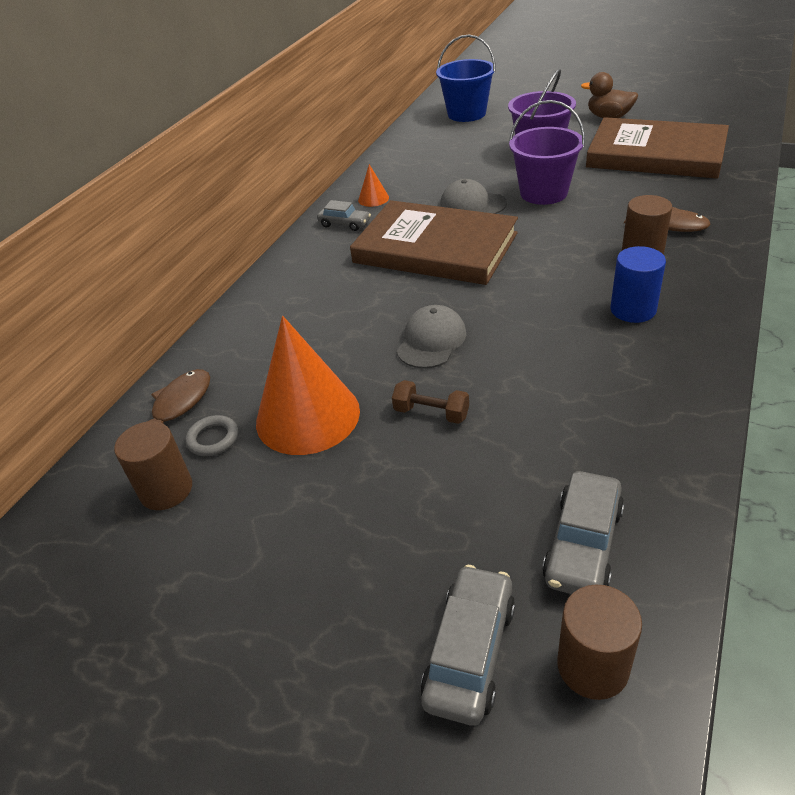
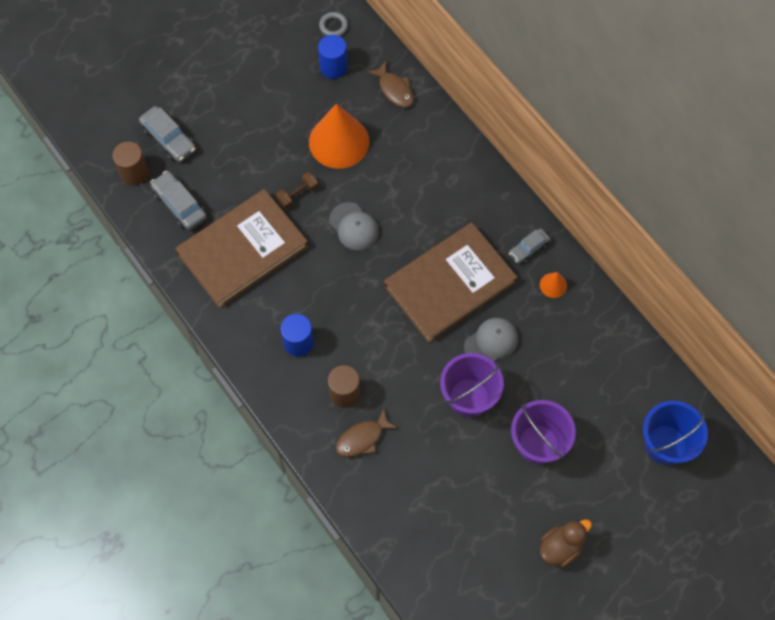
camera: 115 degrees right, 25 degrees up
(166, 490) = (333, 67): brown cylinder -> blue cylinder
(213, 439) = (354, 96): grey ring -> grey ring (333, 26)
(656, 154) = (464, 520): brown book -> brown book (242, 250)

